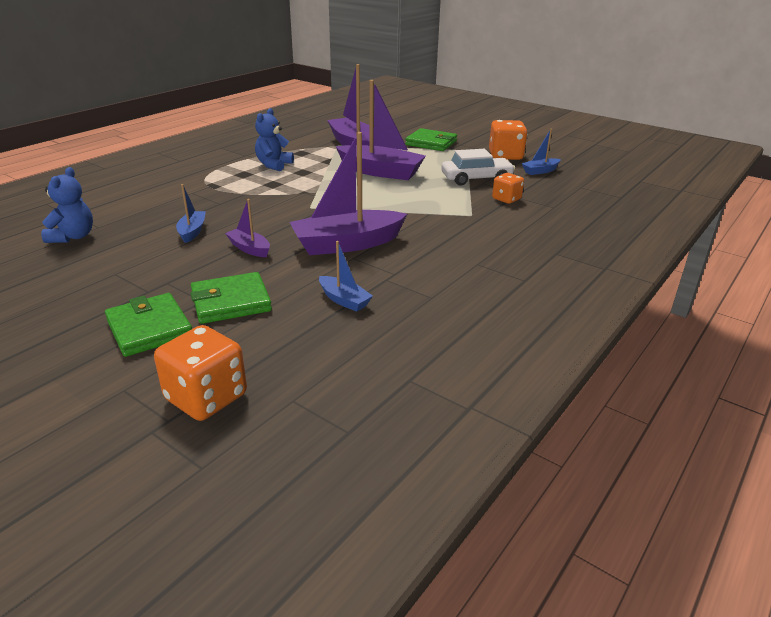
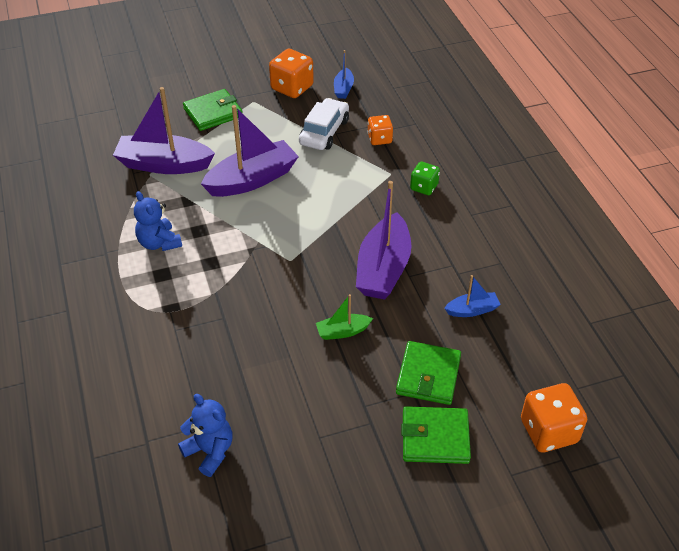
camera: 55 degrees left, 15 degrees up
(192, 232) = (274, 358): blue boat -> none
(249, 249) = (342, 331): purple boat -> green boat
(478, 232) = (424, 187): none -> green dice

